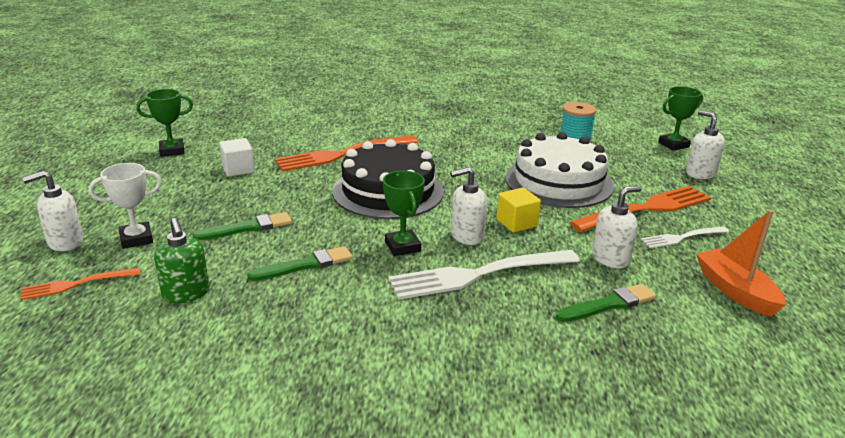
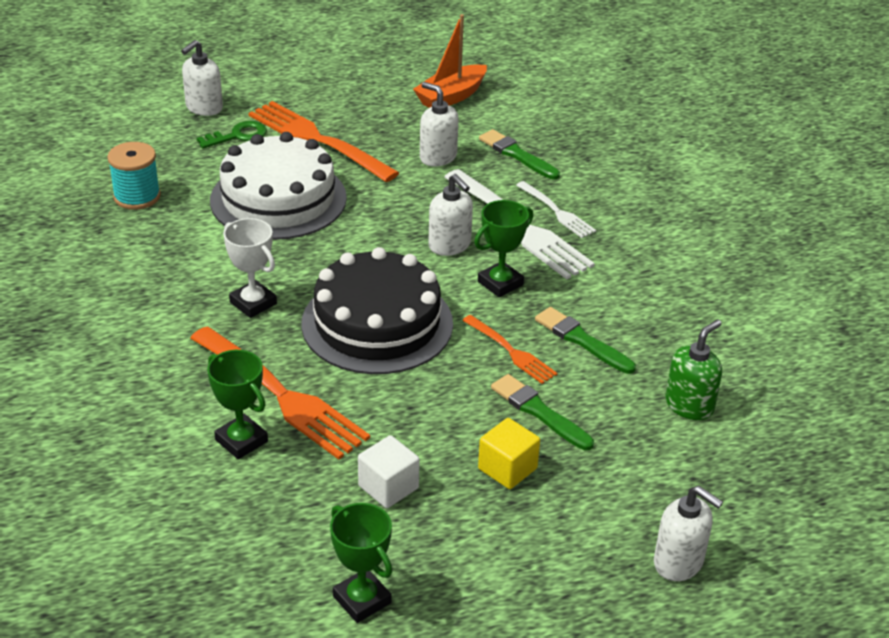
camera: 110 degrees left, 10 degrees up
(76, 284) = (740, 499): orange fork -> orange fork (511, 351)
(136, 239) = (626, 498): white trophy -> white trophy (253, 303)
(516, 223) = (400, 217): yellow cube -> yellow cube (507, 468)
(655, 180) = (238, 136): none -> green key
(673, 145) = (120, 124): green trophy -> green trophy (241, 441)
(681, 238) = (370, 120): white fork -> white fork (557, 212)

